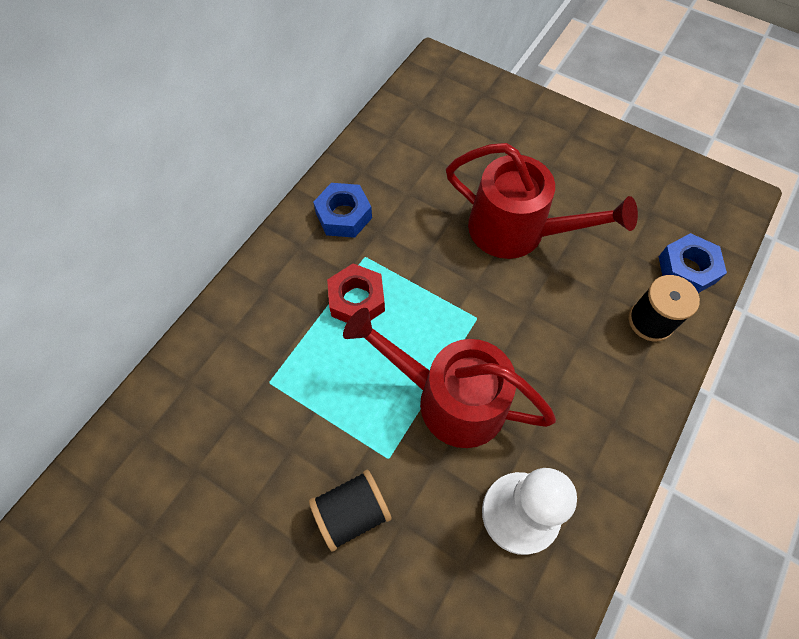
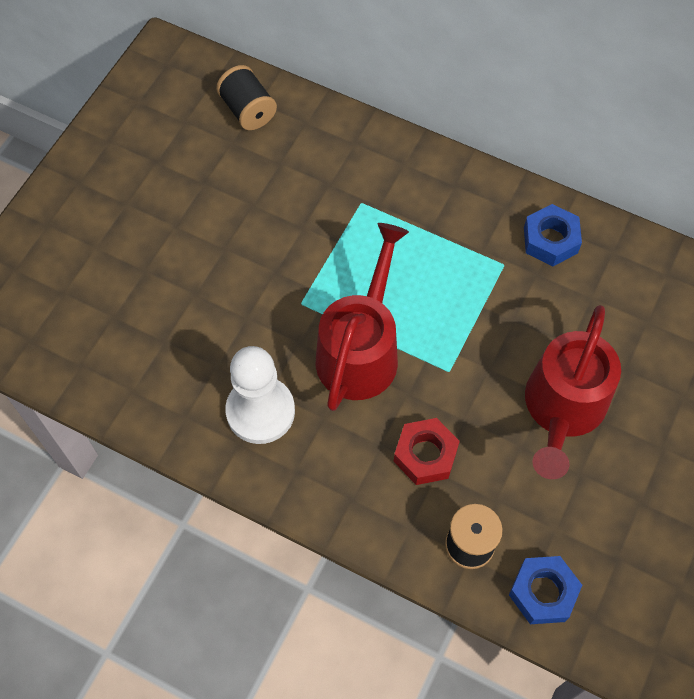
camera: 85 degrees right, 0 degrees up
(352, 512) = (253, 280): black spool -> black spool (248, 110)
(357, 300) = (453, 262): red nut -> red nut (425, 455)

